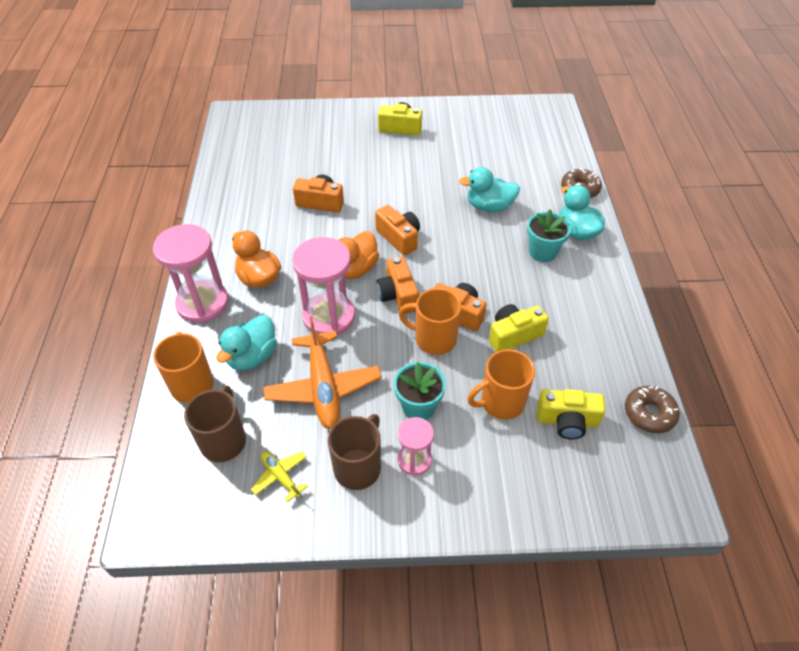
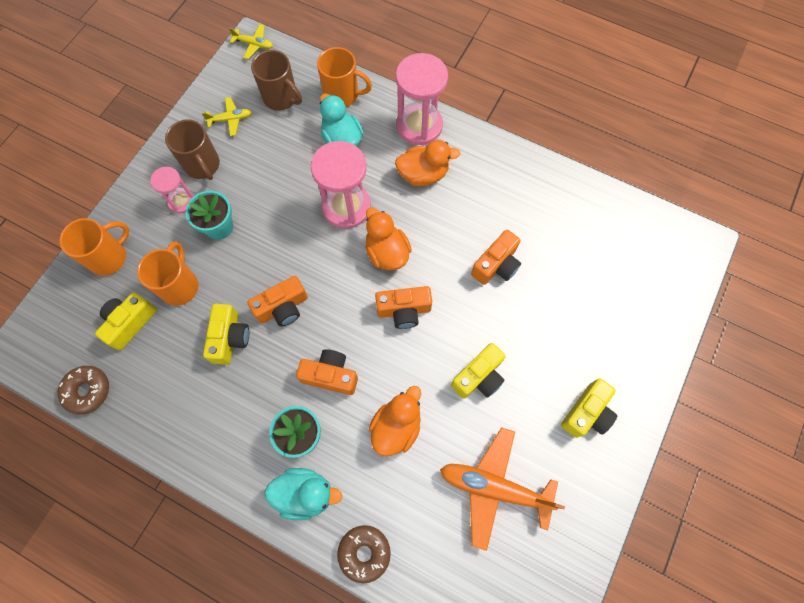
camera: 120 degrees right, 20 degrees up
(150, 519) = (254, 44): none -> yellow plane
(323, 387) = (281, 173): orange plane -> orange plane (494, 488)
(398, 295) = (334, 271): orange camera -> orange camera (330, 375)
(418, 181) = (479, 377): none -> yellow camera
(434, 339) = (270, 273): orange mug -> orange mug (109, 257)
(489, 206) = (396, 426): turquoise duck -> orange duck

